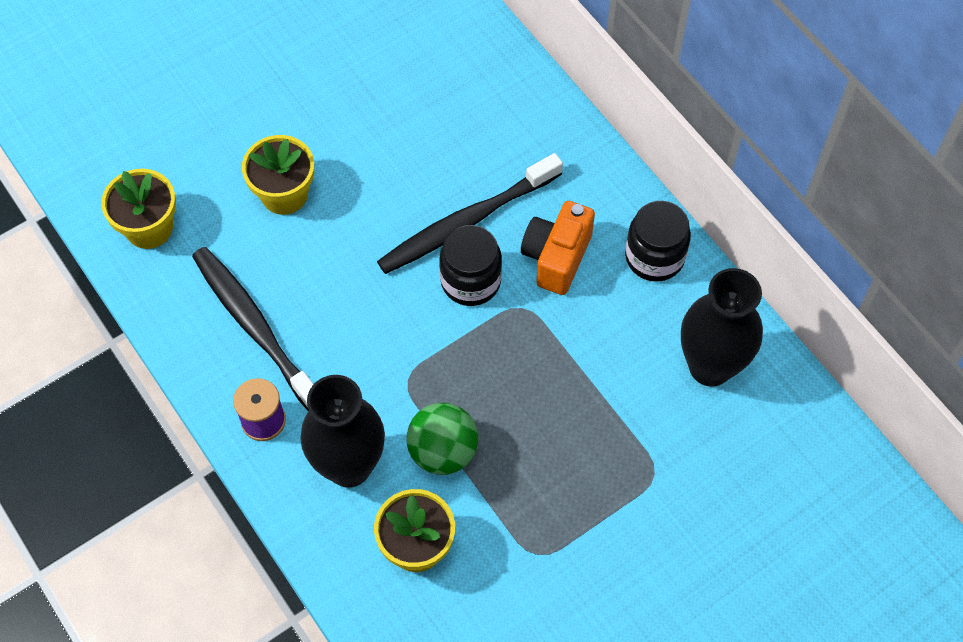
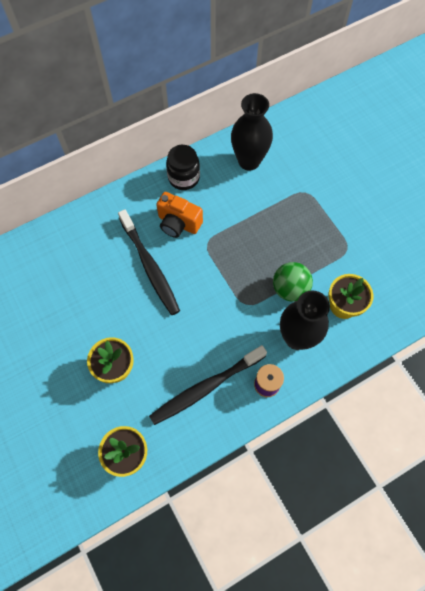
camera: 85 degrees left, 5 degrees up
(470, 281) = (188, 267): black jar -> none

